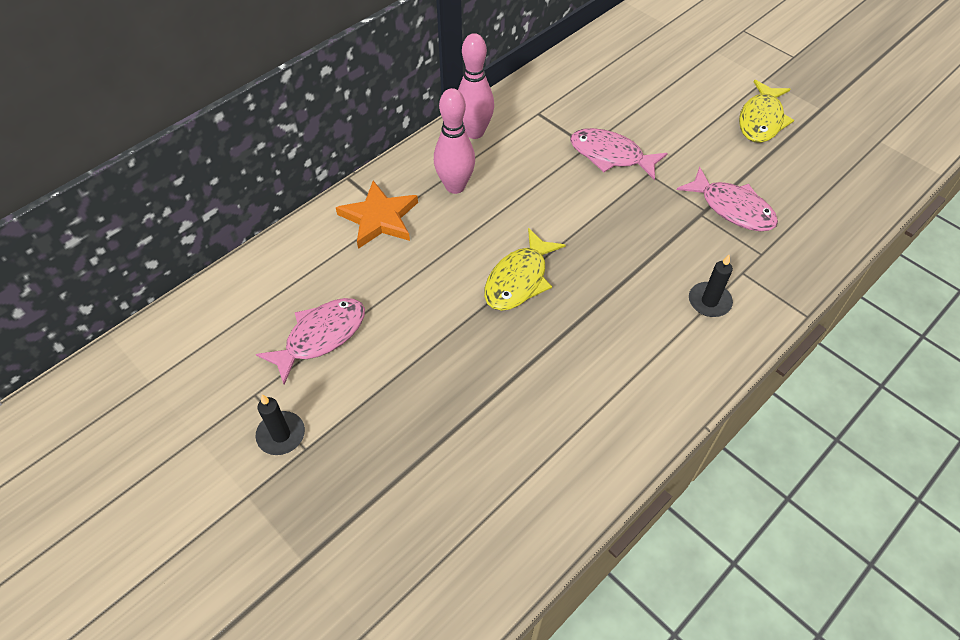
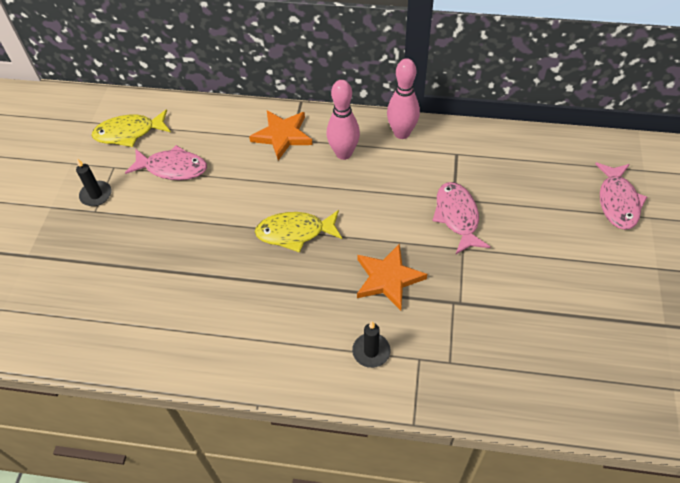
camera: 55 degrees right, 0 degrees up
(638, 242) = (388, 278): none -> orange star
(732, 208) = (479, 319): pink fish -> pink fish (617, 202)
(761, 120) = (601, 289): yellow fish -> yellow fish (129, 133)

